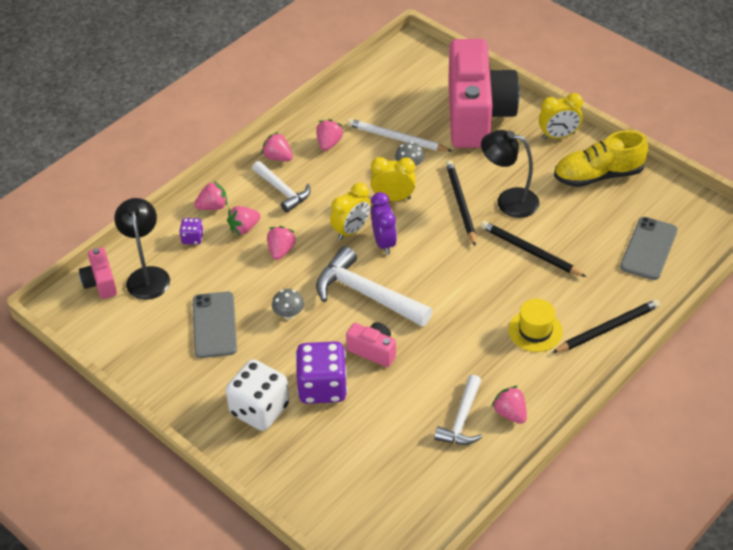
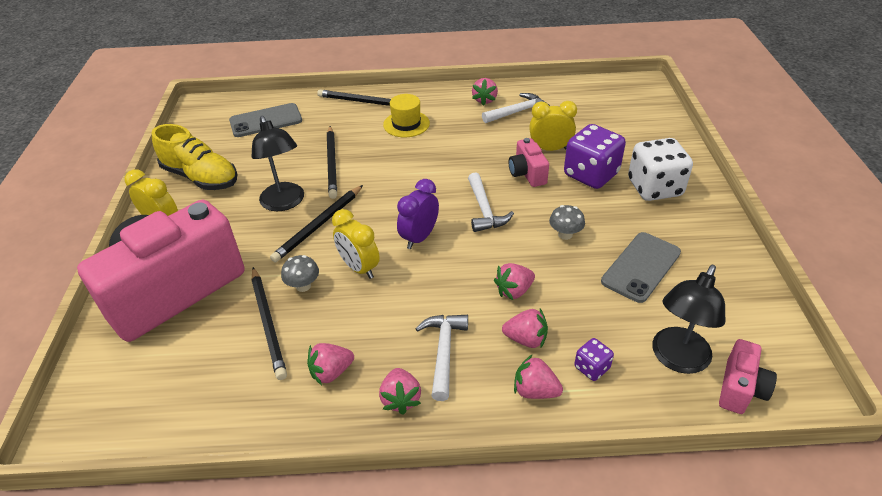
camera: 135 degrees left, 5 degrees down
(351, 230) = (431, 265): yellow clock -> yellow clock (550, 149)
(366, 294) = (484, 210): white hammer -> white hammer, size x0.62
(396, 138) = (268, 323): white pencil -> black pencil

